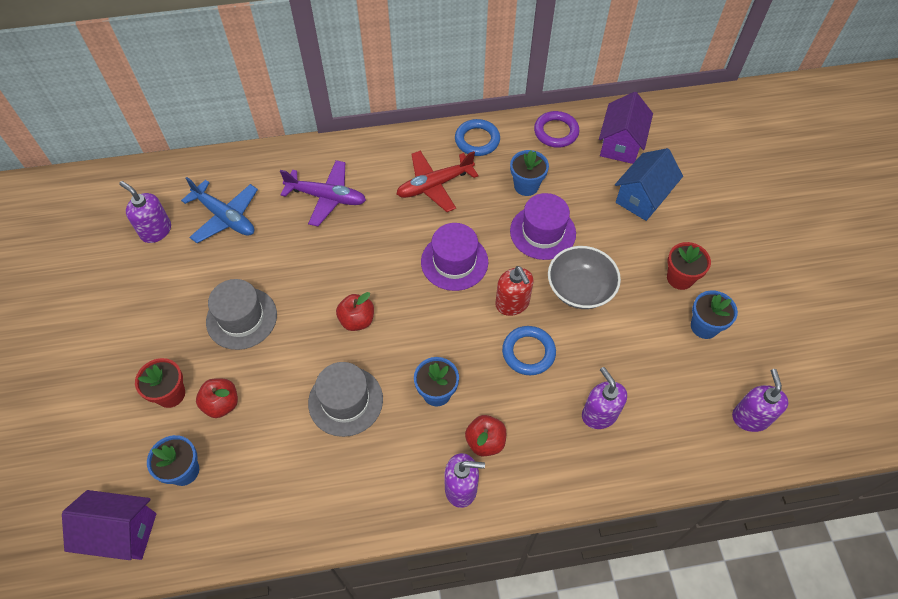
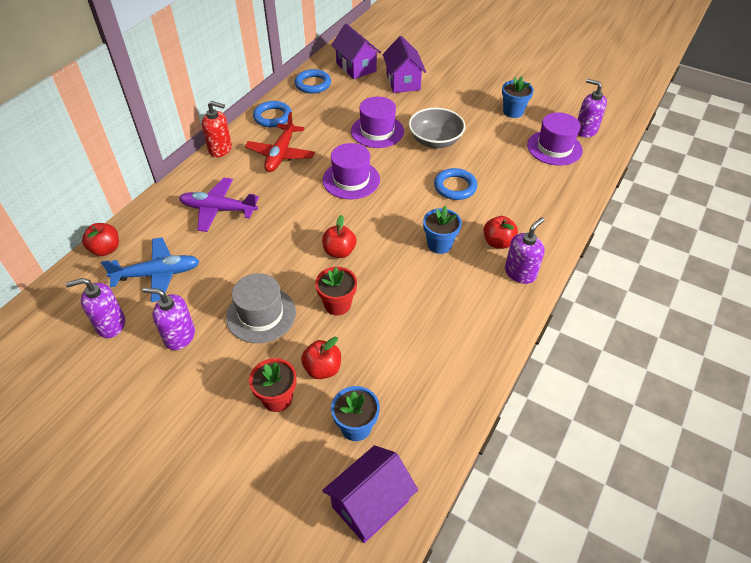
camera: 50 degrees left, 10 degrees down
(222, 164) = (106, 249): none -> red apple
(327, 197) = (218, 209): purple plane -> purple plane turned 135 degrees counterclockwise
(345, 401) = (397, 294): grey hat -> none
(512, 303) = (413, 173): red soap dispenser -> red soap dispenser (220, 149)
(526, 186) = (335, 118): blue flower pot -> none
(556, 132) = (313, 84): purple ring -> blue ring
(599, 414) = (527, 183): purple soap dispenser -> purple soap dispenser (179, 336)
(642, 197) = (403, 82): blue house -> purple house
(680, 278) = (472, 101): red flower pot -> red flower pot (337, 304)
(684, 404) = (554, 148): none -> purple hat

